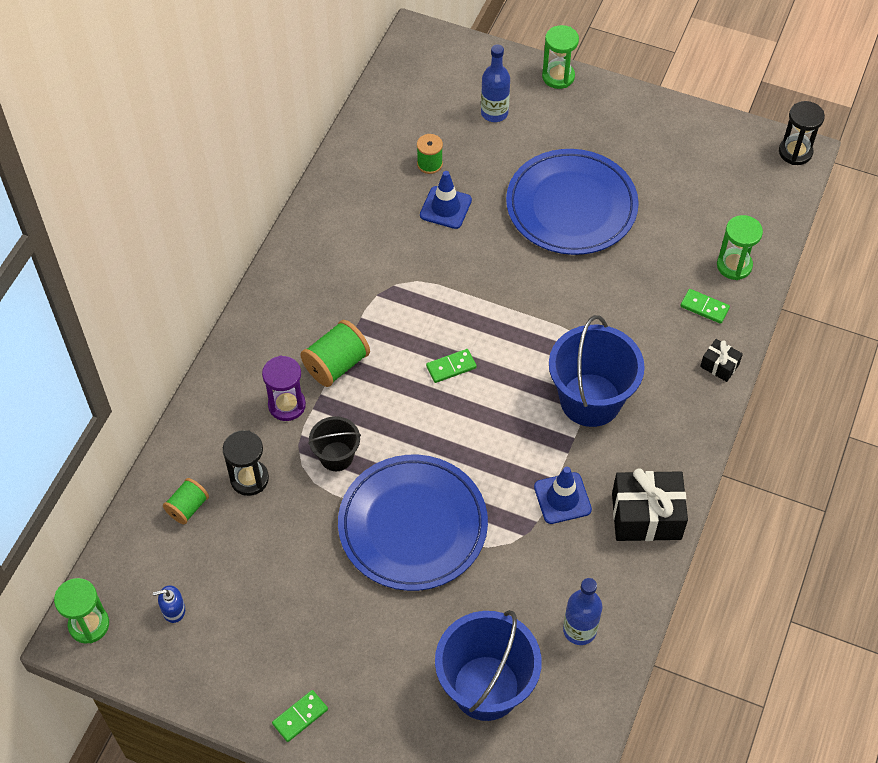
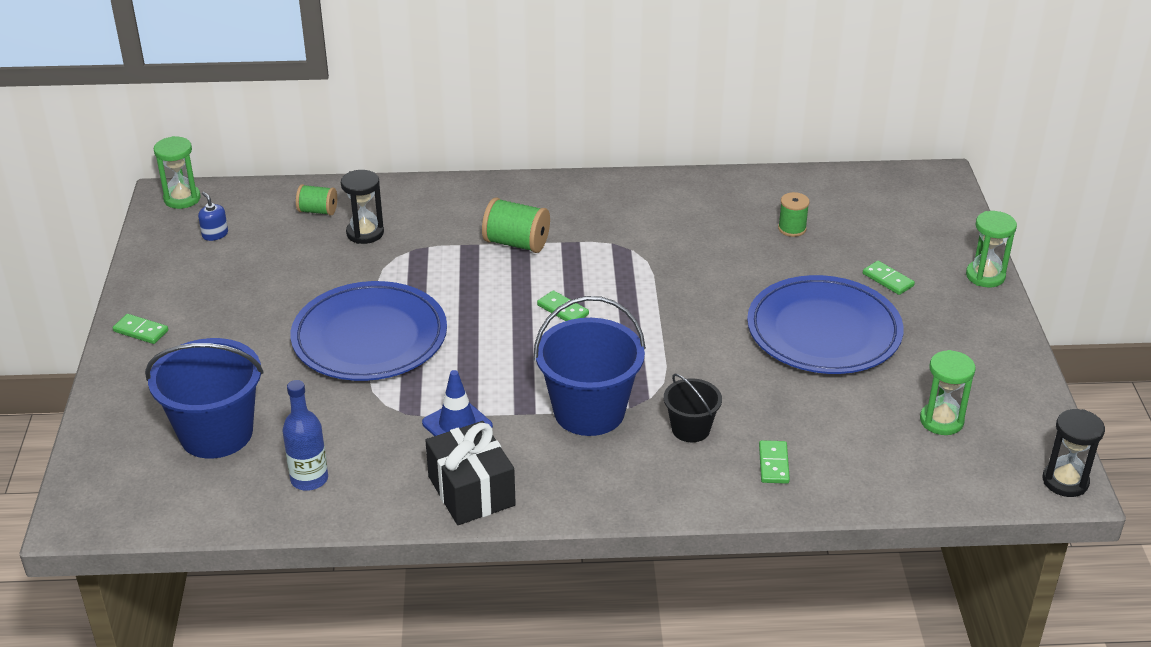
camera: 65 degrees right, 20 degrees down
(287, 405) = (454, 230): purple hourglass -> none
(336, 456) = (417, 272): black bucket -> black bucket (690, 429)
(445, 207) = (748, 253): blue traffic cone -> none
(494, 113) = (894, 249): blue bottle -> none
(530, 136) = (888, 280): none -> green domino
(719, 365) = (704, 496): black gift -> none
(734, 265) = (851, 472): green hourglass -> green hourglass (941, 421)

